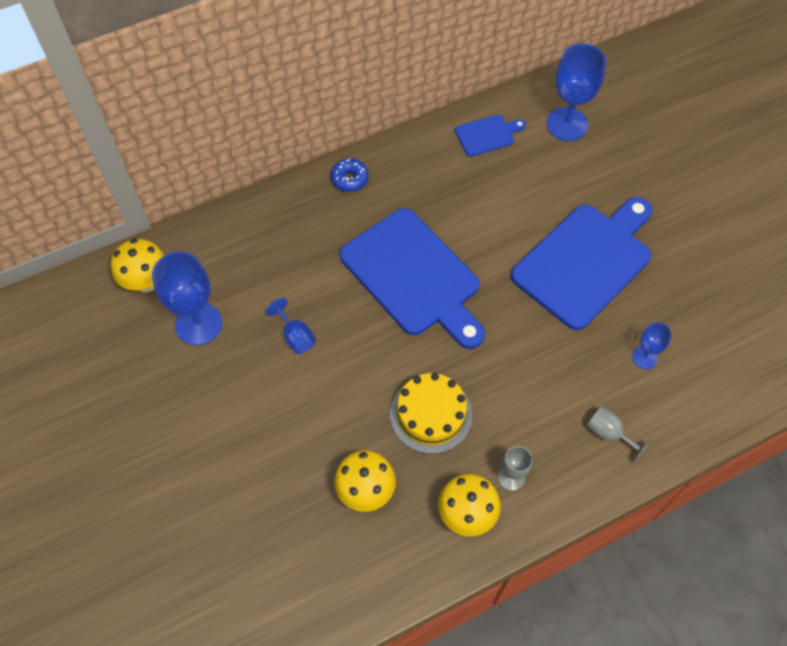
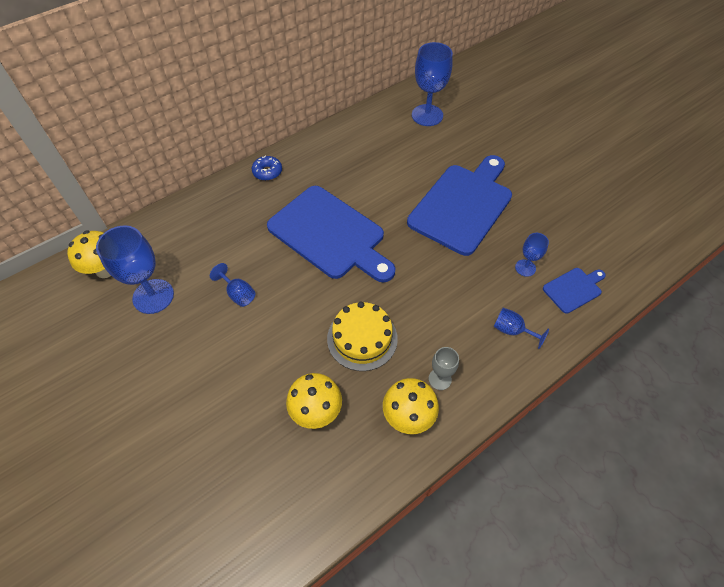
camera: 10 degrees left, 5 degrees down
(487, 135) = (369, 129): blue cutting board -> blue cutting board (574, 289)
(609, 433) = (512, 330): grey goblet -> blue goblet

